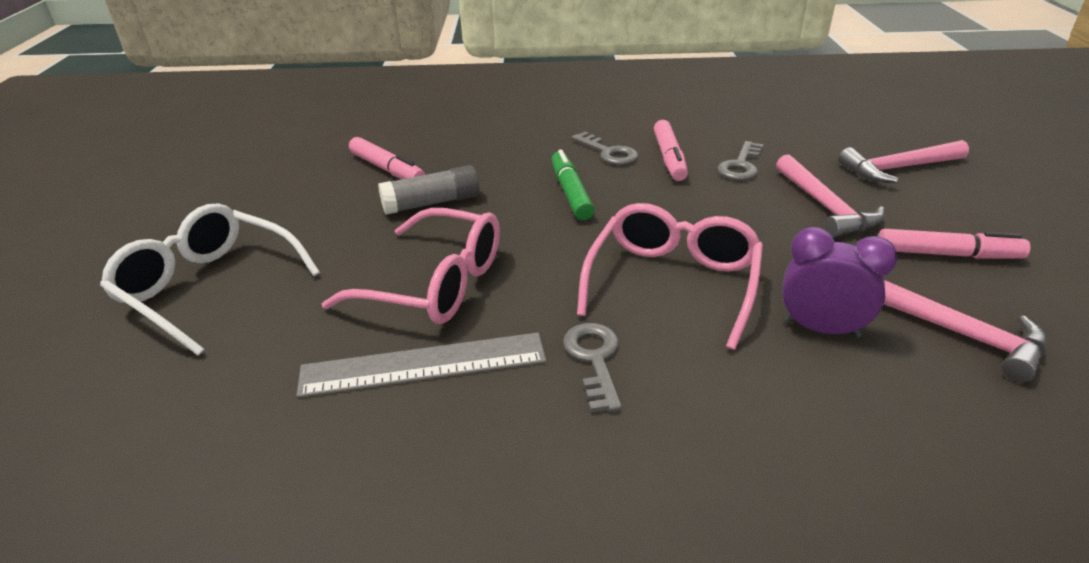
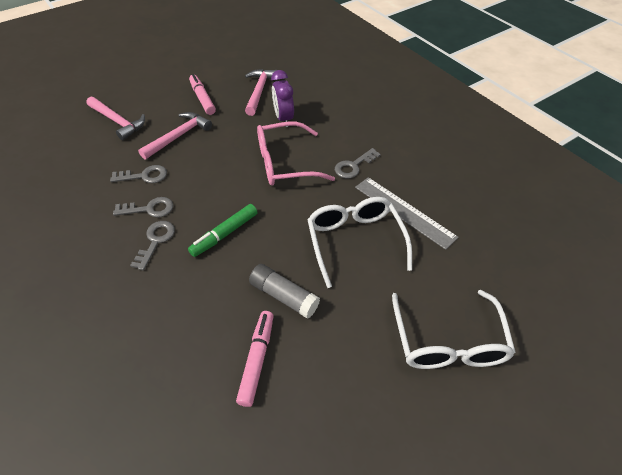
camera: 125 degrees left, 15 degrees up
(436, 284) = (355, 241): pink glasses -> white glasses
(669, 158) = (149, 209): pink marker -> grey key

